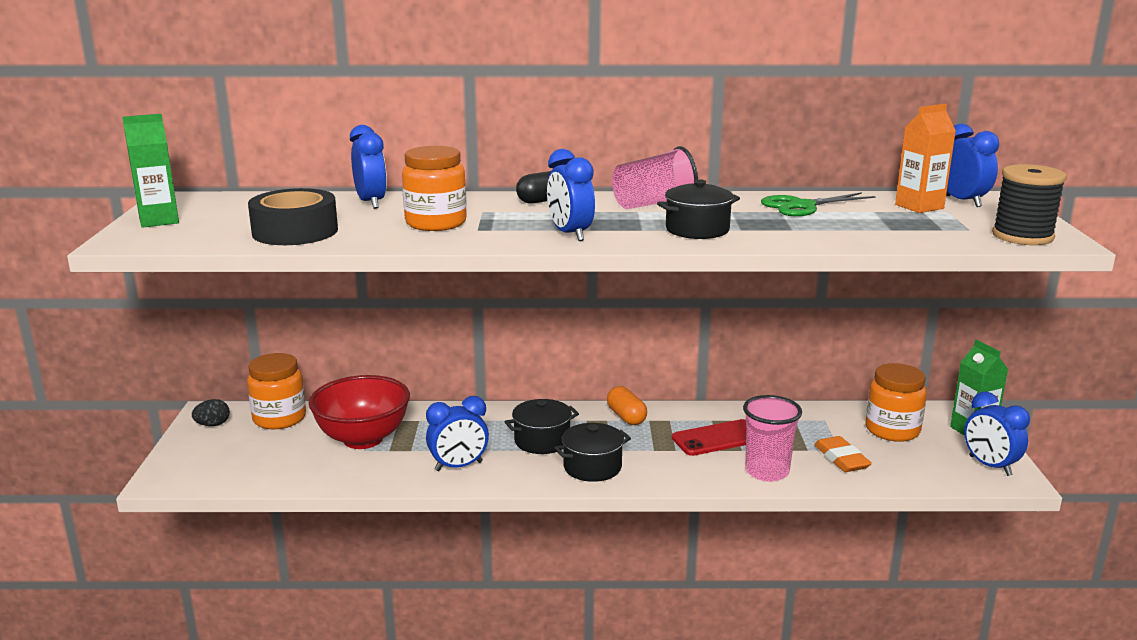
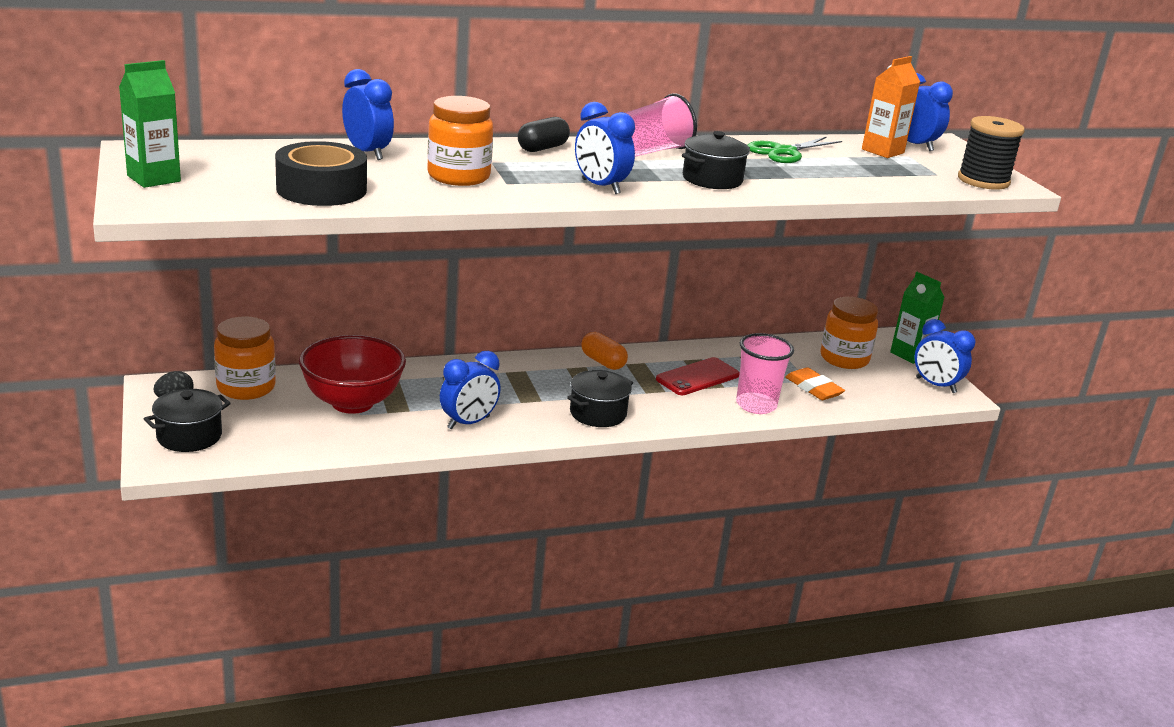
camera: 20 degrees left, 5 degrees up
(542, 441) = (535, 391): black pot -> black pot (189, 436)

